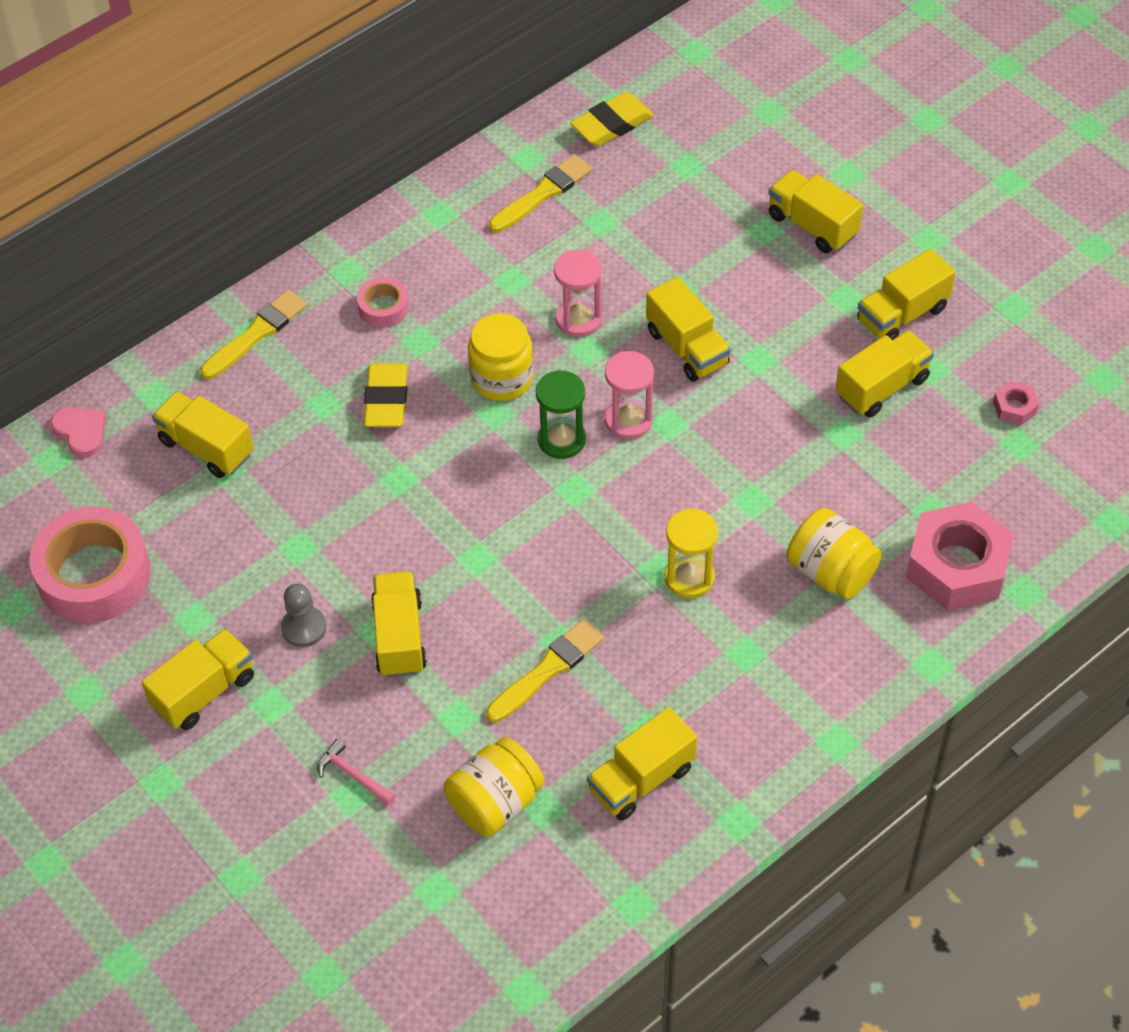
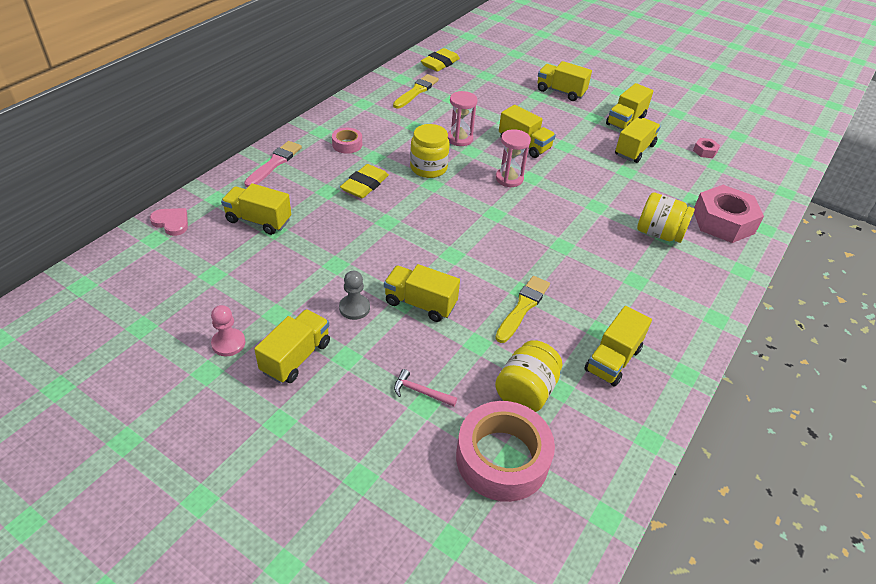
camera: 20 degrees left, 10 degrees down
(94, 575) = (197, 299): pink tape -> pink tape (502, 458)
(121, 654) = (228, 343): none -> pink pawn
(256, 333) = (274, 163): yellow brush -> pink brush
(386, 400) = (365, 185): yellow eraser -> yellow eraser turned 45 degrees clockwise
(399, 637) = (420, 303): yellow truck -> yellow truck turned 45 degrees counterclockwise
(561, 440) = (476, 191): green hourglass -> none
(689, 577) = (582, 247): yellow hourglass -> none

